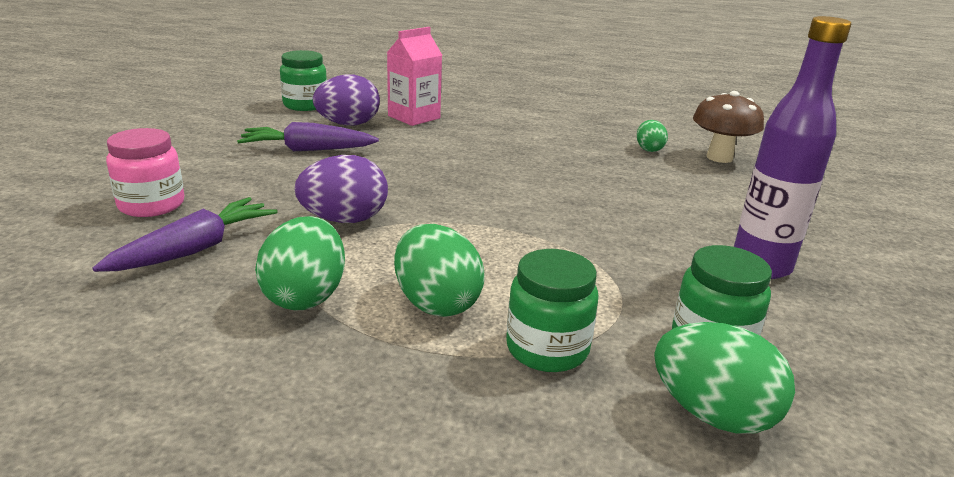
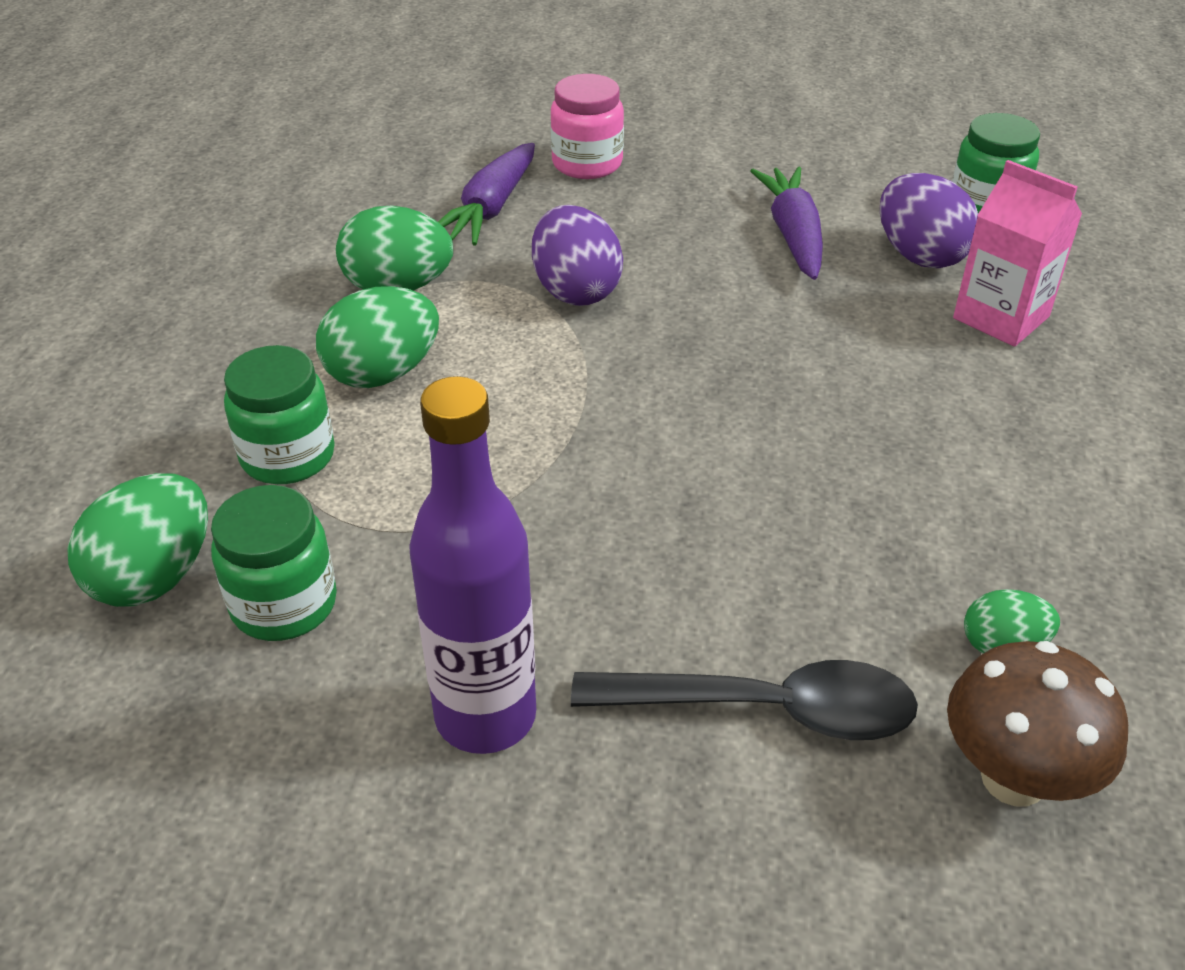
camera: 90 degrees right, 15 degrees up
(195, 249) = (490, 208): purple carrot -> purple carrot turned 75 degrees clockwise
(711, 197) = (764, 709): none -> black spoon

